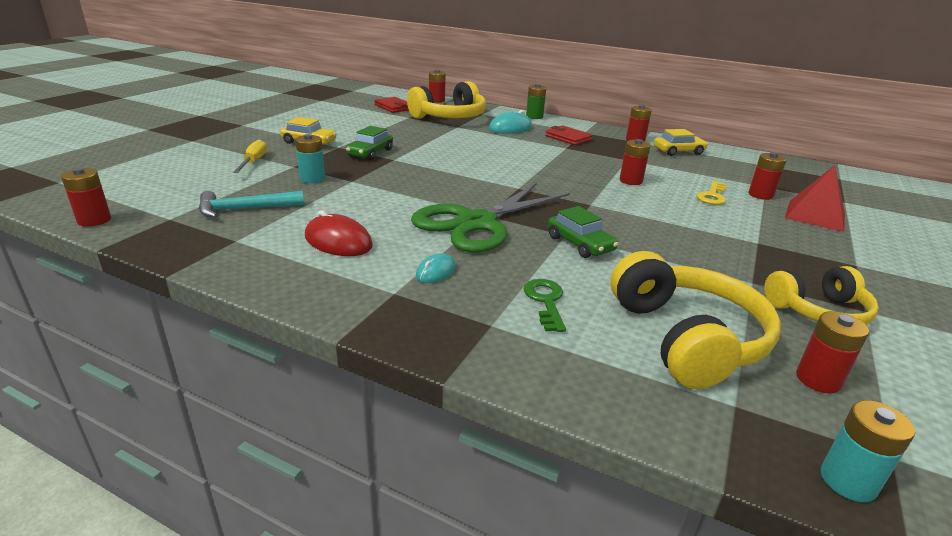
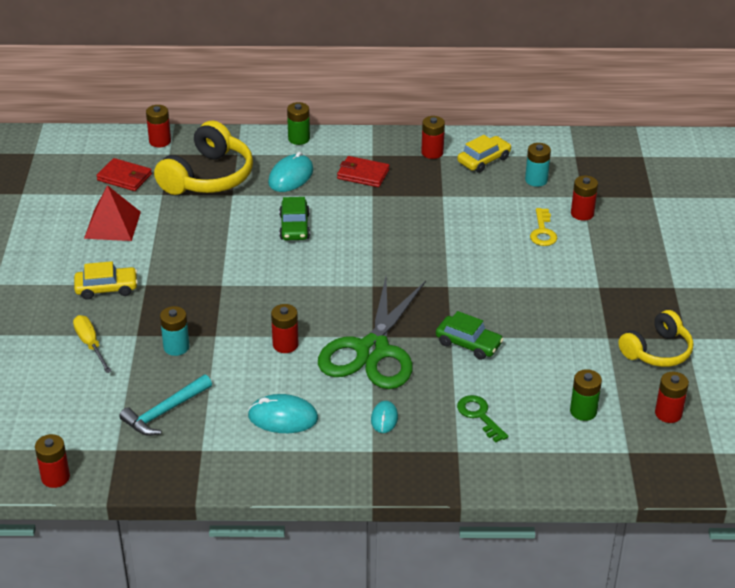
camera: 25 degrees left, 10 degrees up
(338, 241) = (283, 417): red mouse -> turquoise mouse
(370, 153) = (188, 283): green car -> green car (294, 227)
(631, 181) = (464, 234): red battery -> red battery (285, 344)
(686, 338) = (583, 411): yellow headphones -> green battery
(815, 215) = (633, 229): red pyramid -> red pyramid (112, 225)
(848, 481) = (694, 476): turquoise battery -> turquoise battery (536, 180)

